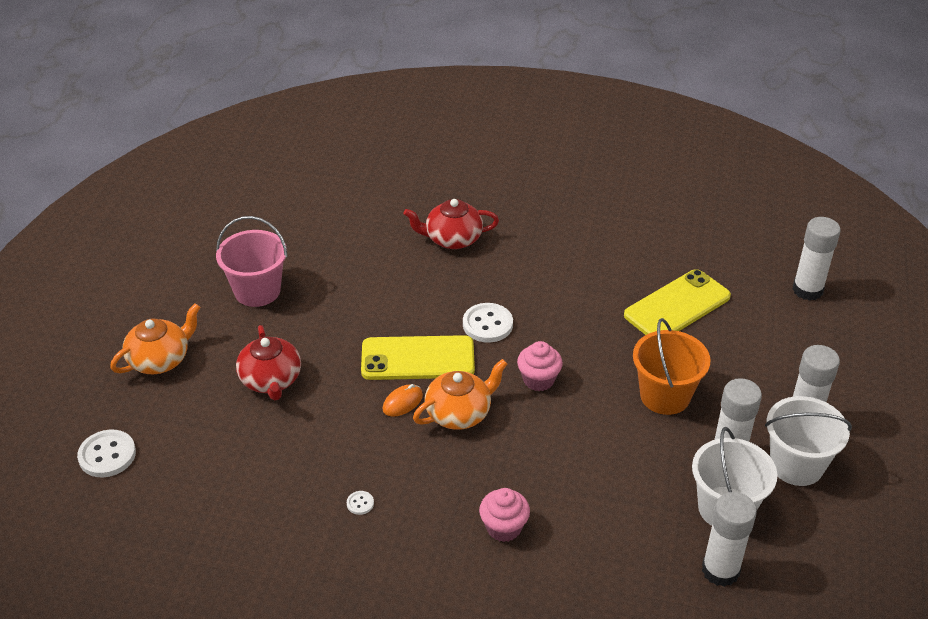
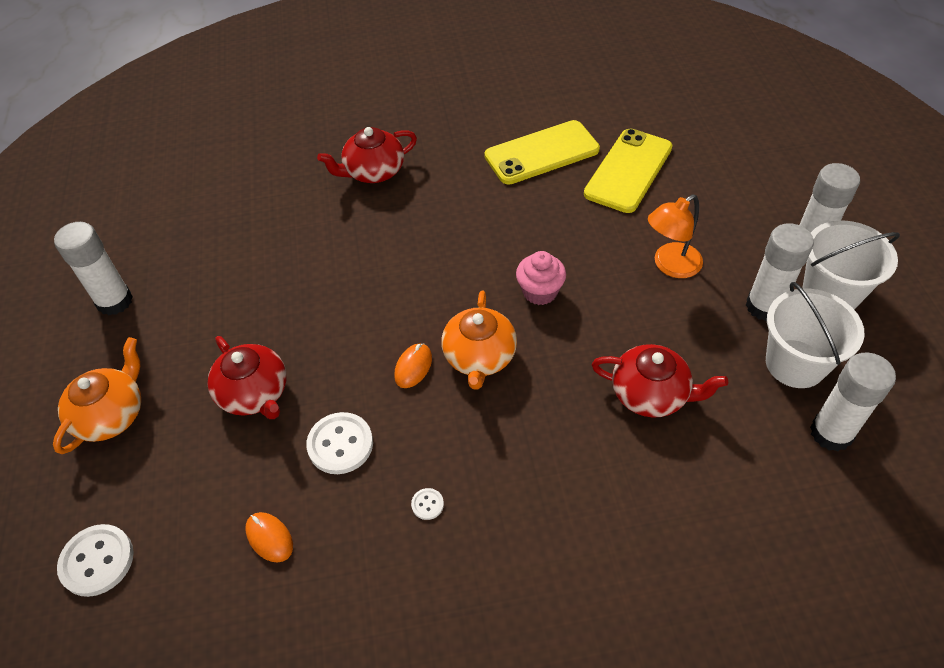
camera: 20 degrees left, 10 degrees up
(233, 484) = (269, 538): none -> orange mouse
(257, 291) = (190, 295): pink bucket -> none
(418, 359) = (404, 312): yellow phone -> yellow phone (542, 153)
(459, 413) = (479, 357): orange teapot -> orange teapot turned 150 degrees clockwise
(487, 324) = (456, 250): white button -> white button (340, 444)
(504, 528) = (595, 471): pink cupcake -> none
(584, 488) = (651, 394): none -> red teapot
(665, 396) = (670, 266): orange bucket -> orange lamp
(807, 290) = (734, 118): white glue stick -> white glue stick (114, 301)

